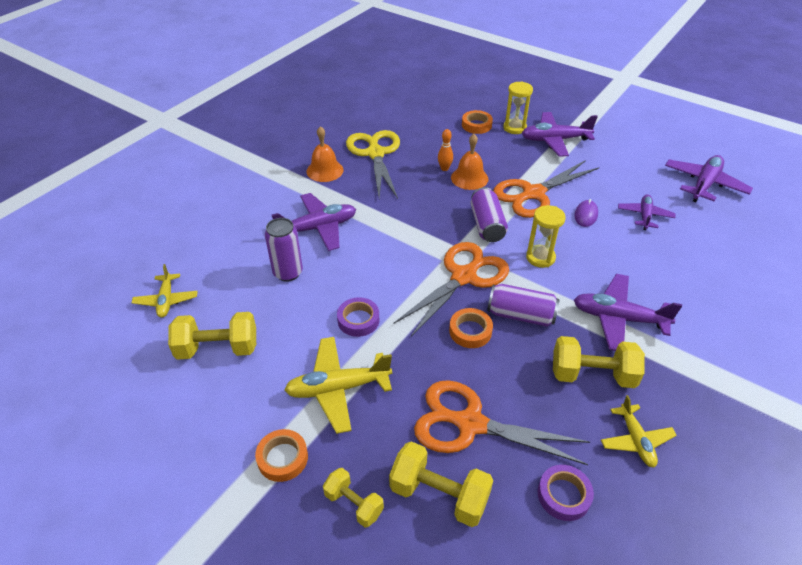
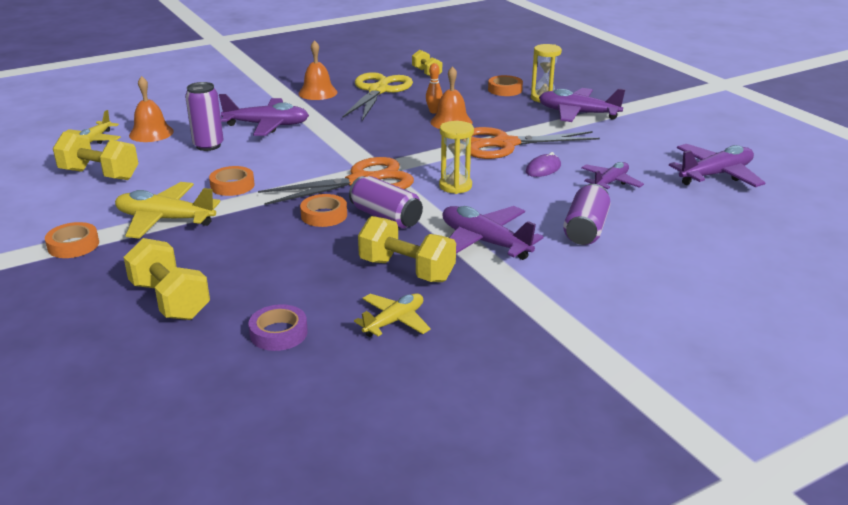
camera: 25 degrees right, 15 degrees down
(216, 272) = (151, 133): none -> orange bell
(354, 504) = (95, 285): yellow dumbbell -> yellow dumbbell (427, 73)
(358, 320) = (232, 185): purple tape -> orange tape
(470, 424) = (251, 269): orange scissors -> none
(487, 225) = (428, 154): purple can -> purple can (585, 229)
(636, 440) = (394, 321): yellow plane -> yellow plane turned 150 degrees counterclockwise

